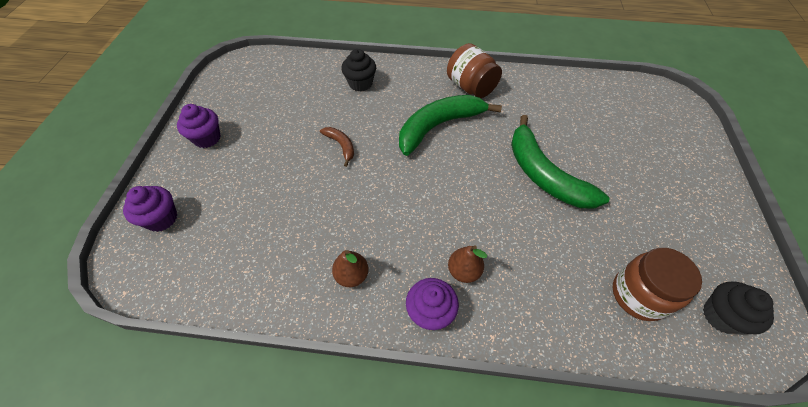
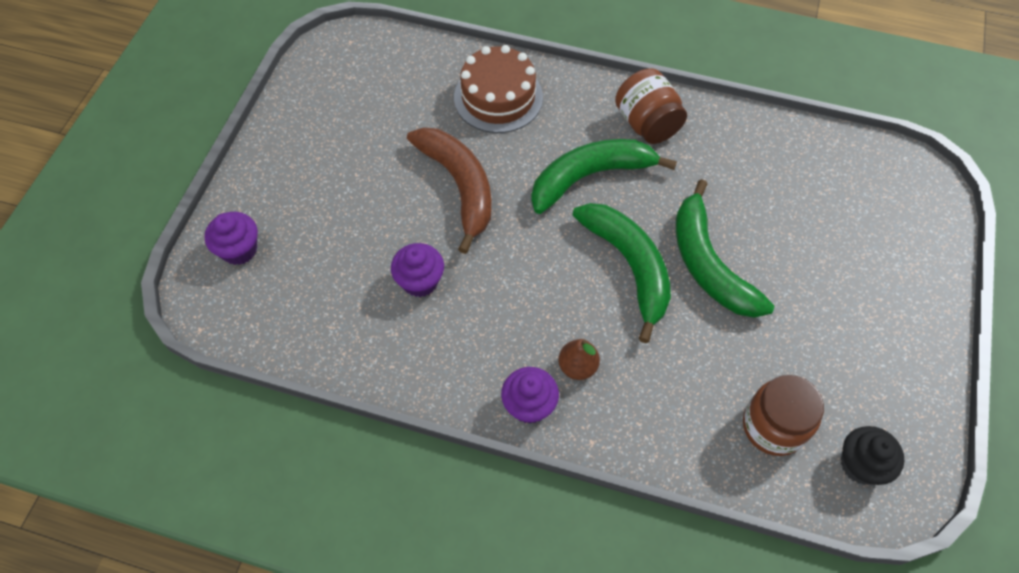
camera: 10 degrees right, 5 degrees up
(207, 138) = (294, 151): purple cupcake -> purple cupcake (420, 281)
(341, 146) = (459, 186): brown banana -> brown banana, size x2.15
(352, 275) = (449, 351): brown pear -> none
(360, 83) = (498, 97): black cupcake -> brown cake
(485, 185) = (629, 266): none -> green banana

